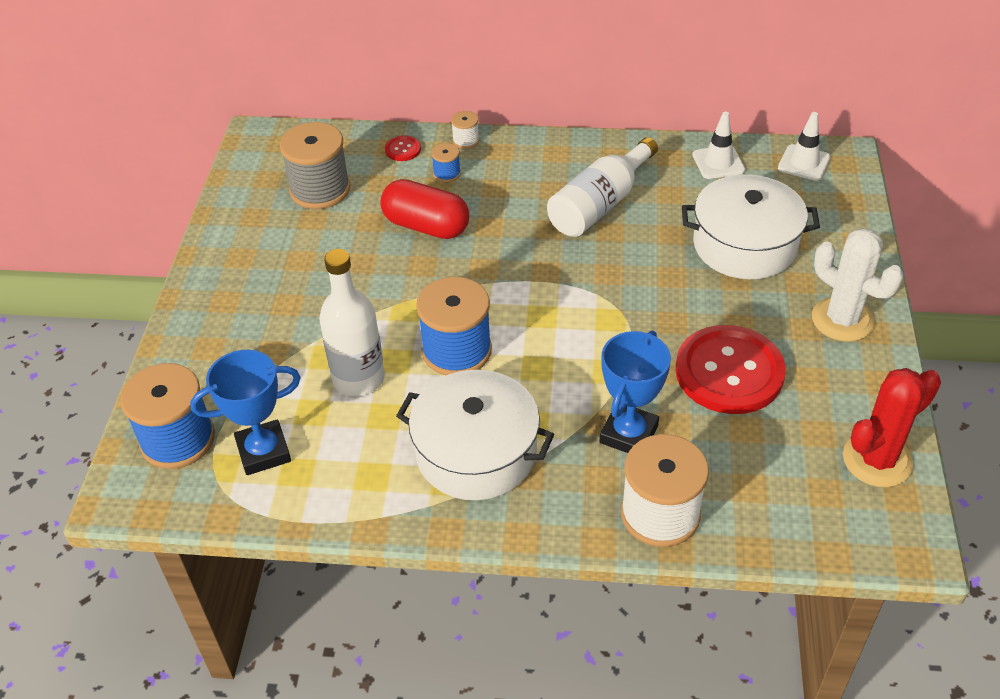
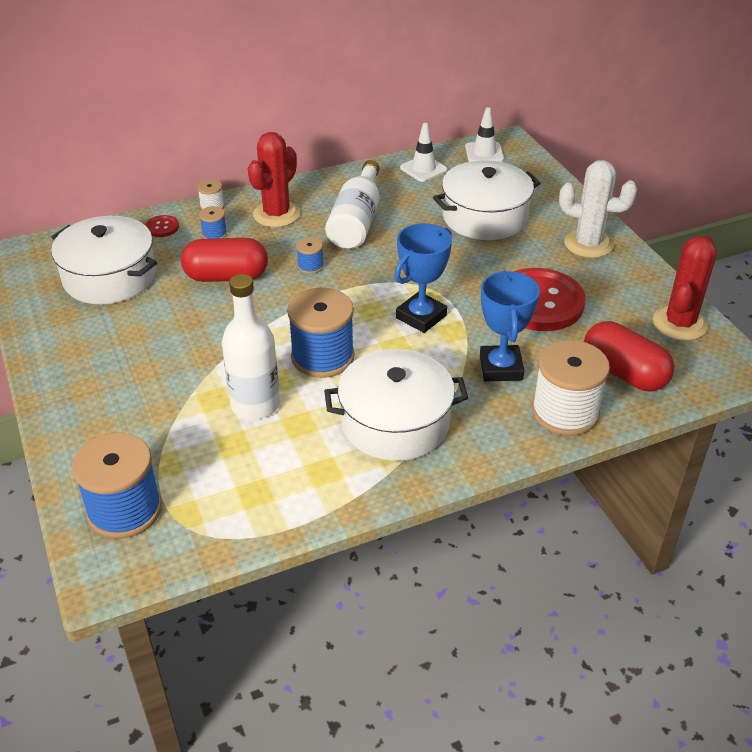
camera: 30 degrees left, 5 degrees down
(263, 452) = (213, 489): blue trophy -> blue trophy (421, 317)
(320, 189) = (109, 277): grey spool -> white pot
(515, 242) = (310, 266): none -> blue spool
(523, 170) = (276, 214): none -> red cactus
(762, 495) = (624, 373): none -> red capsule

